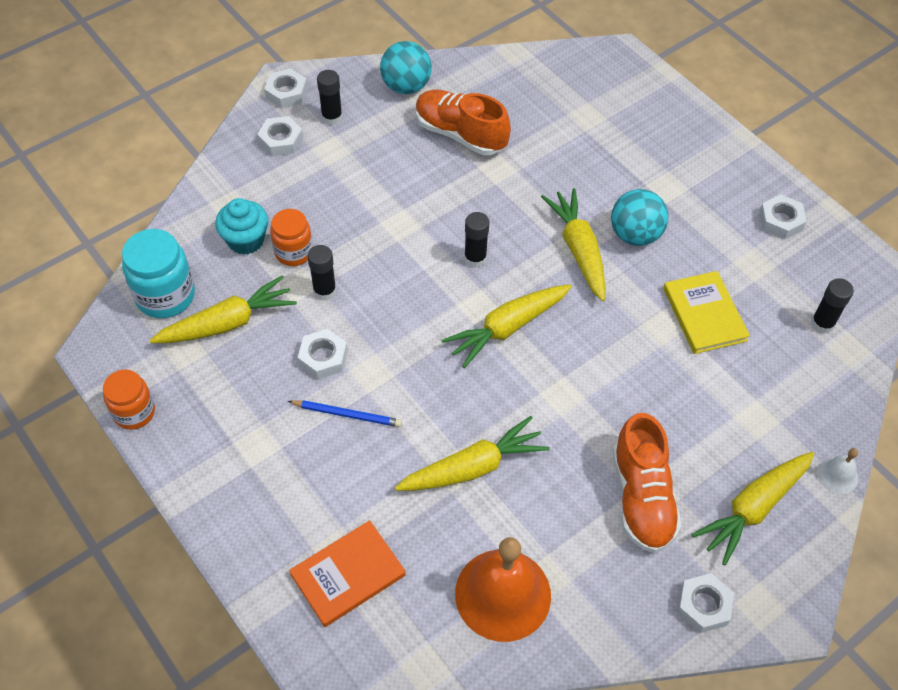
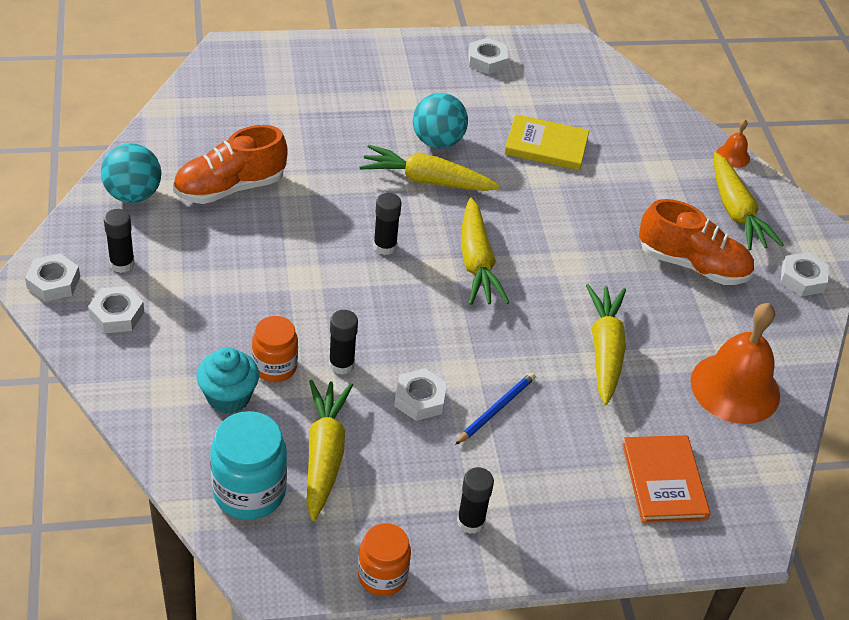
camera: 65 degrees left, 10 degrees down
(822, 323) = (598, 92): black glue stick -> black glue stick (470, 522)
(837, 475) = (733, 156): white bell -> orange bell

